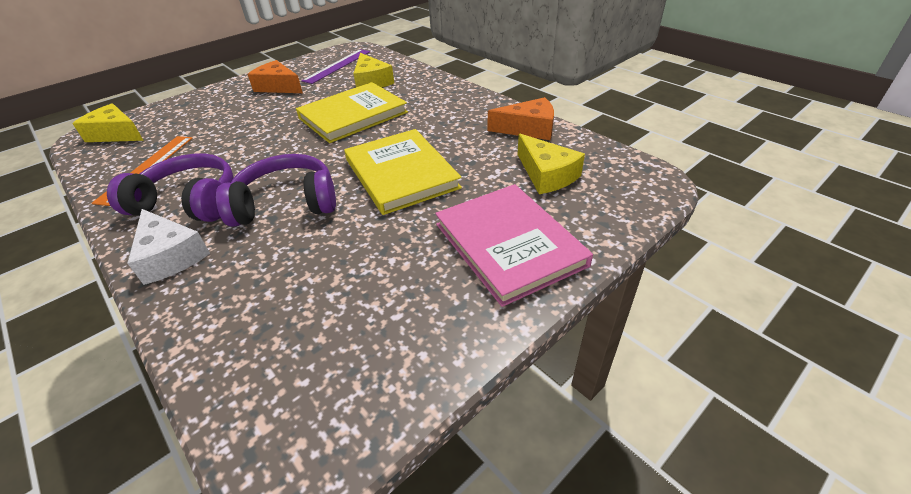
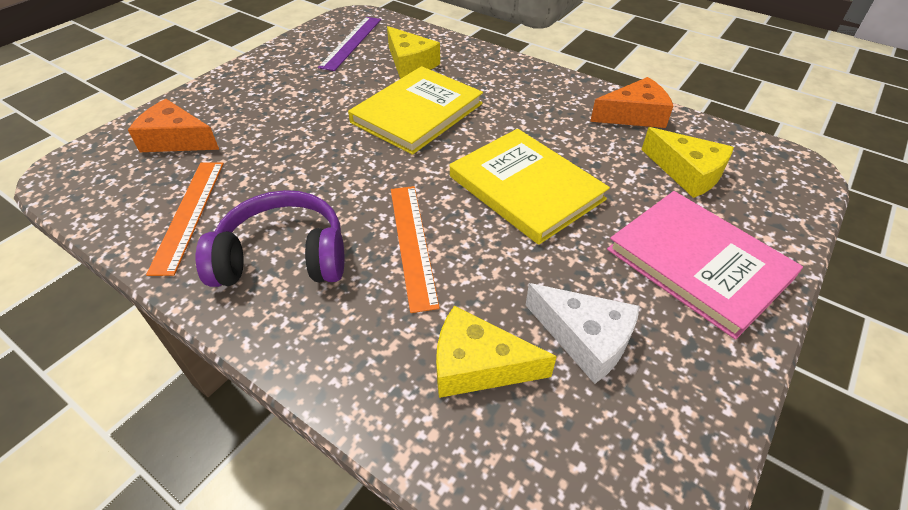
camera: 15 degrees left, 5 degrees up
(116, 134) = (106, 167): yellow cheese -> yellow cheese (478, 365)
(170, 256) = (310, 335): white cheese -> white cheese (585, 339)
(278, 87) = (291, 78): orange cheese -> orange cheese (176, 140)
(286, 203) = (412, 243): purple headphones -> orange ruler

